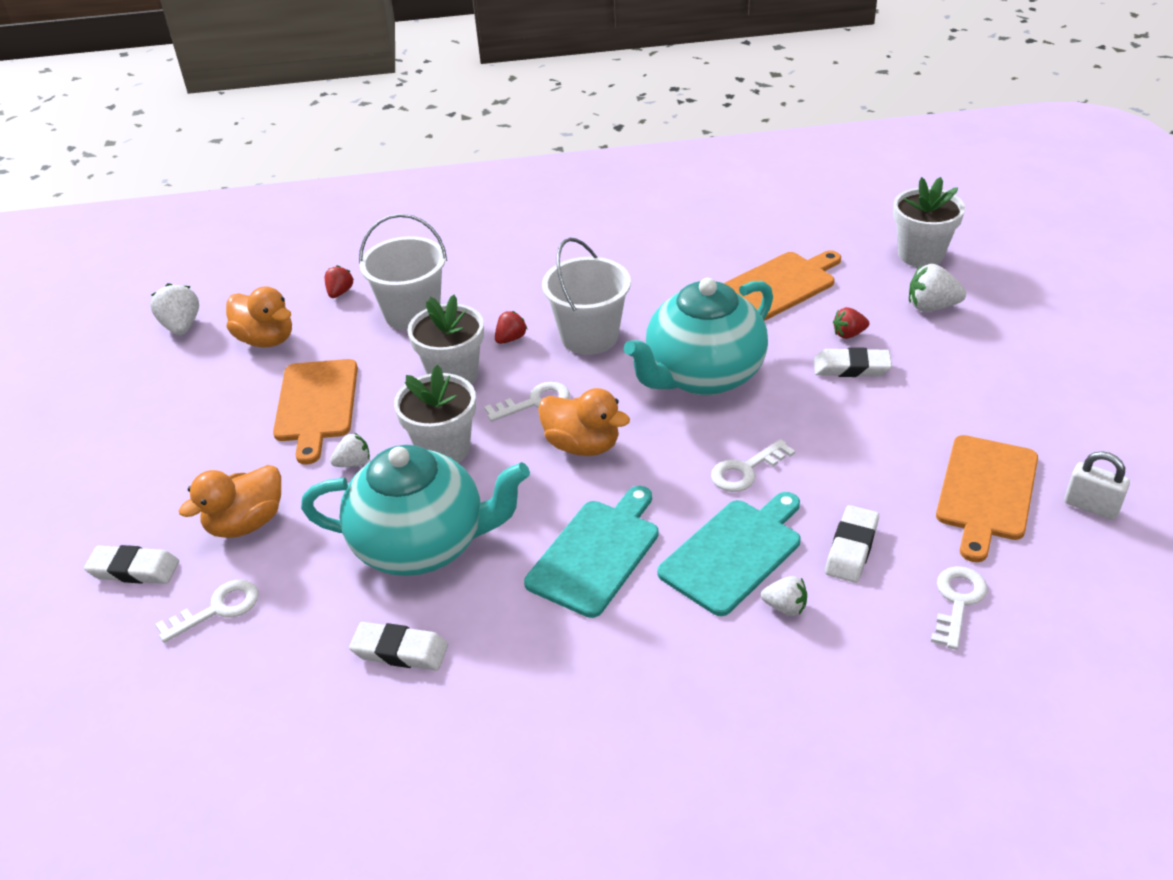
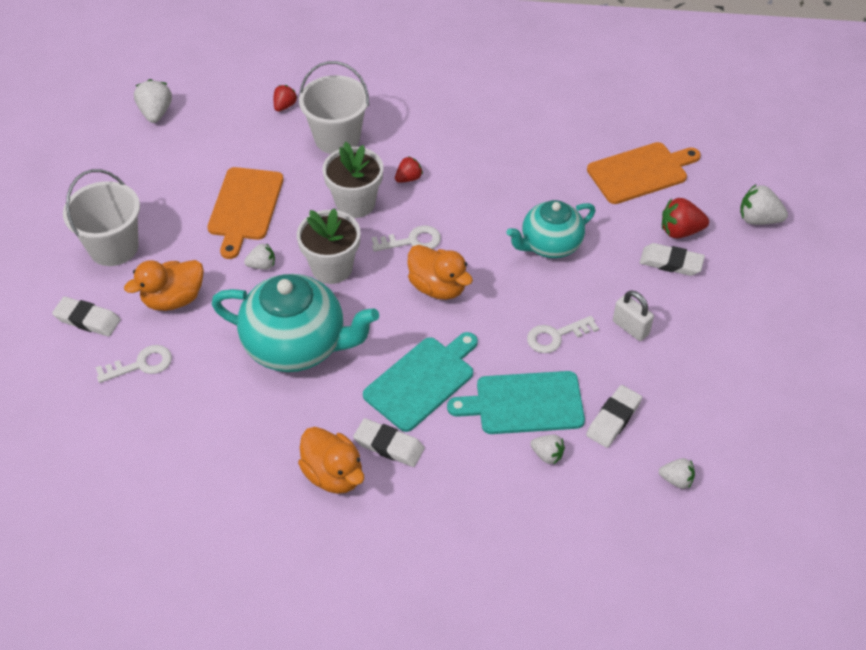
camera: 10 degrees right, 10 degrees up
(266, 339) = (218, 139): orange duck -> orange duck (333, 474)
(400, 651) = (261, 426): white eraser -> white eraser (389, 445)
(589, 336) = (471, 189): white bucket -> white bucket (113, 247)
(702, 376) = (550, 245): turquoise teapot -> turquoise teapot, size x0.64
(734, 553) = (524, 403): turquoise cutting board -> turquoise cutting board turned 150 degrees counterclockwise
(848, 334) = (680, 231): red strawberry -> red strawberry, size x1.57
(920, 254) = (769, 166): white flower pot -> none
(957, 602) = (676, 480): white key -> white strawberry
(986, 492) = (734, 395): orange cutting board -> none
(1091, 506) = (811, 425): white padlock -> white padlock (630, 328)

